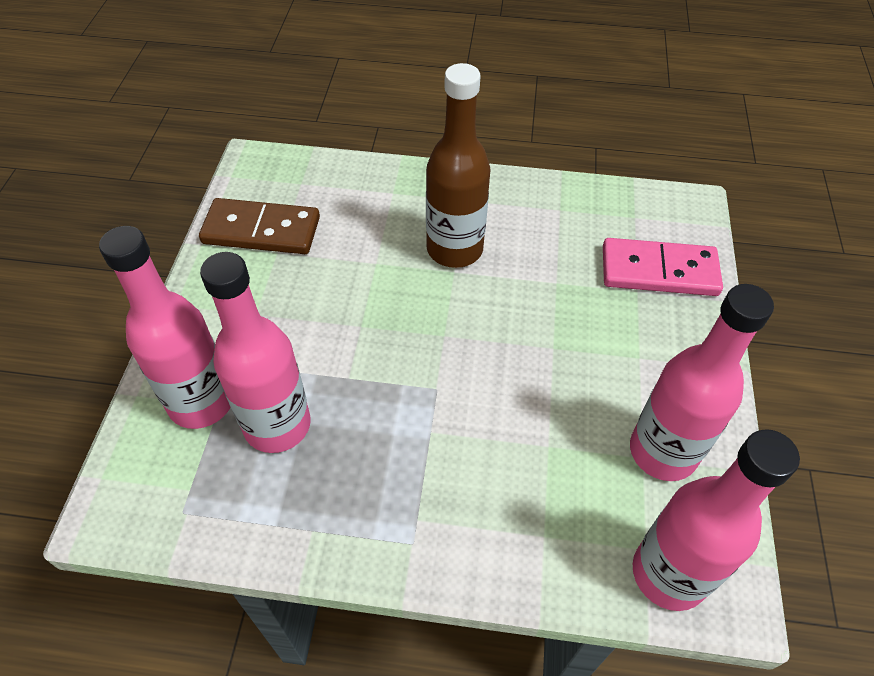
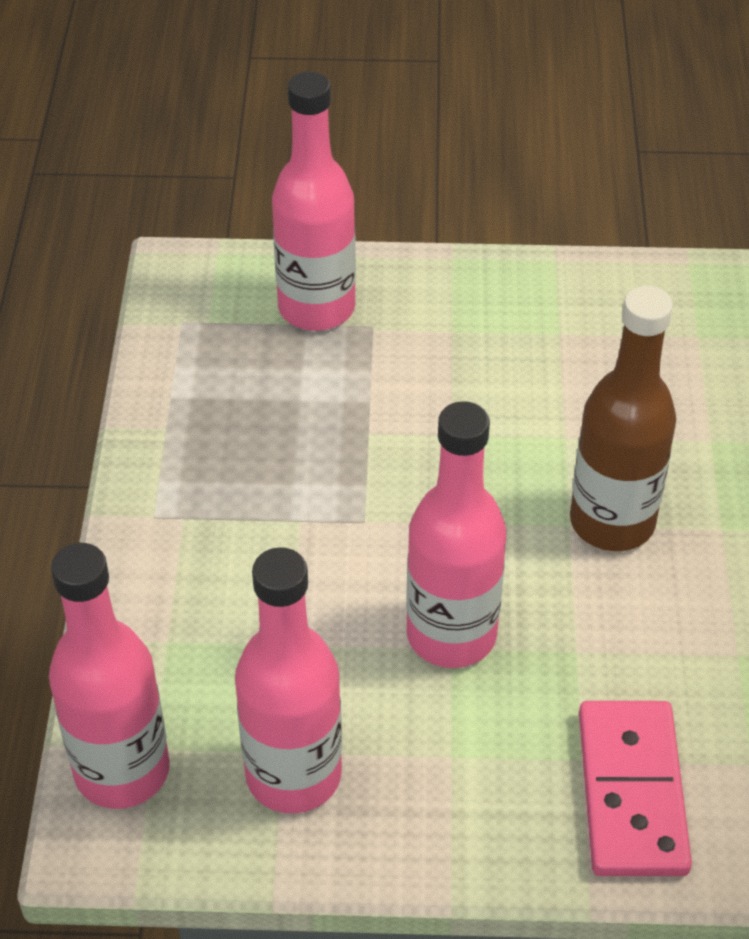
camera: 85 degrees right, 5 degrees down
(261, 231) = (593, 311): brown domino -> none
(277, 425) = (293, 377): pink bottle -> pink bottle (451, 635)

